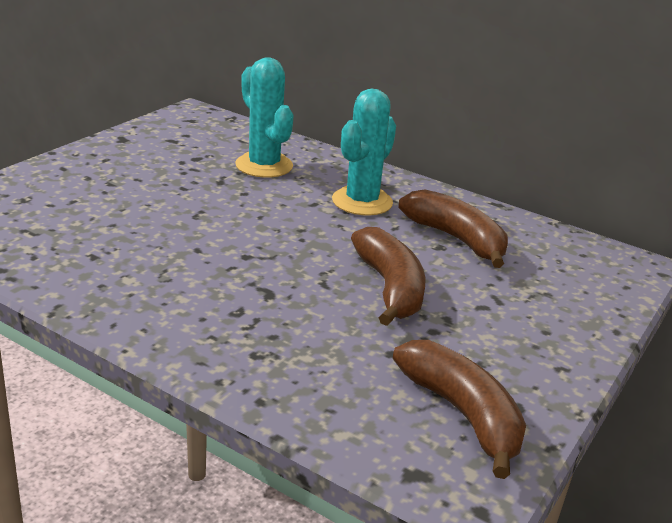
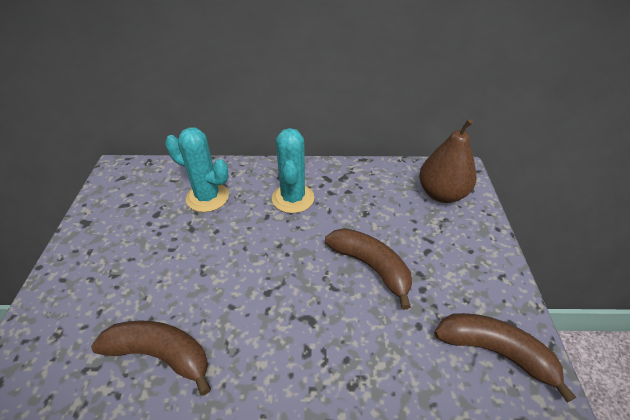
camera: 30 degrees left, 15 degrees up
(456, 239) = (368, 201): brown banana -> brown banana (161, 355)
(572, 271) = (441, 194): none -> brown pear

